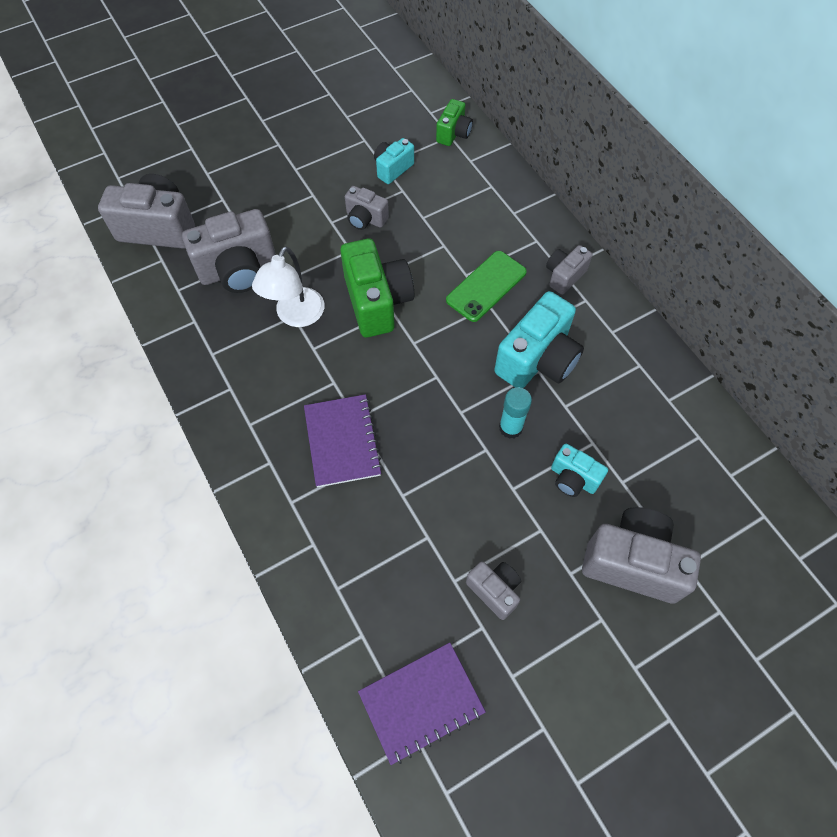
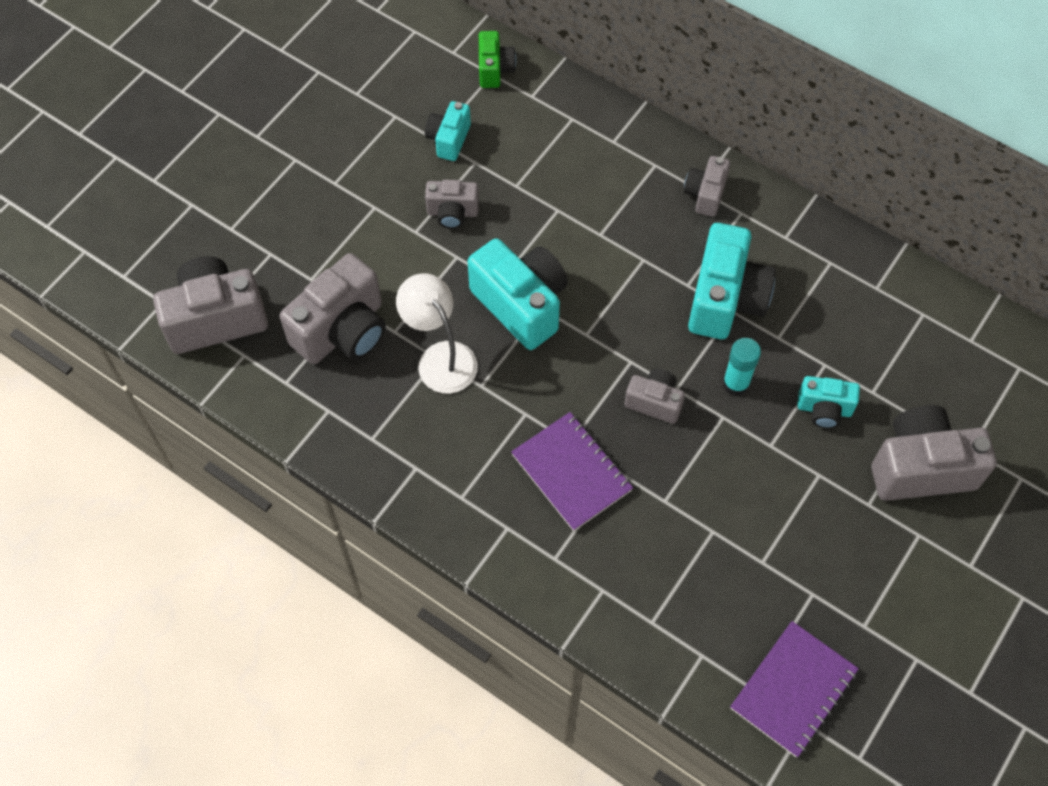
camera: 25 degrees left, 0 degrees up
(296, 316) = (440, 357): white lamp -> white lamp turned 150 degrees clockwise
(377, 302) = (521, 304): green camera -> turquoise camera
(486, 286) = (629, 239): green phone -> none
(494, 590) = (806, 553): grey camera -> grey camera (654, 402)

